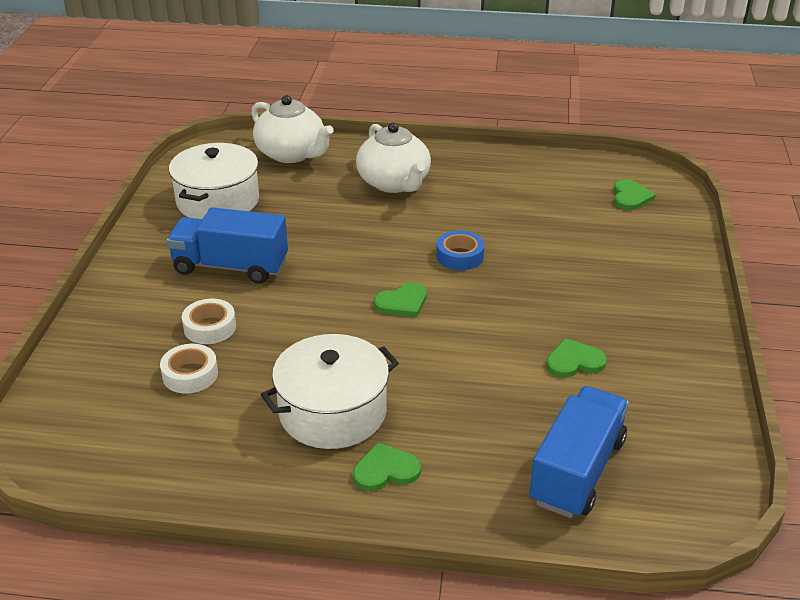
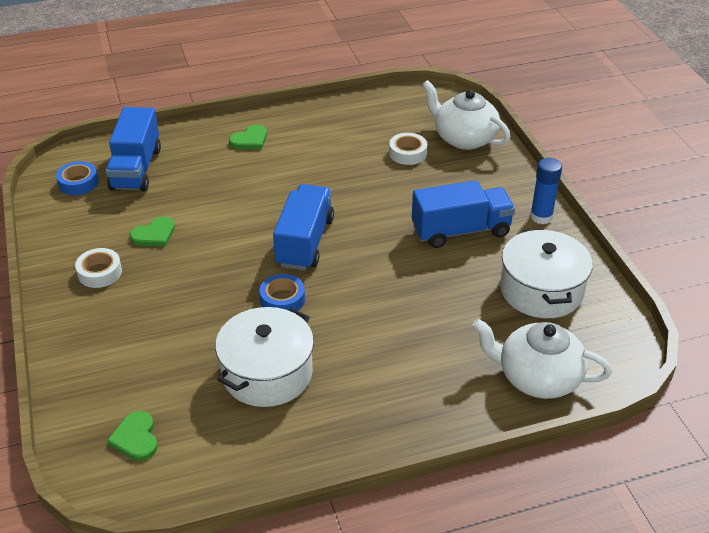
camera: 155 degrees right, 5 degrees up
(135, 256) = (541, 217): none -> blue glue stick
(210, 327) = (426, 183): white tape -> white tape (100, 272)
(332, 412) = (301, 158): white pot -> white pot (267, 373)
(394, 183) = (398, 371): white teapot -> white teapot (464, 138)
(402, 302) = (305, 242): green heart -> blue truck
(669, 473) = (78, 183): none -> blue tape

